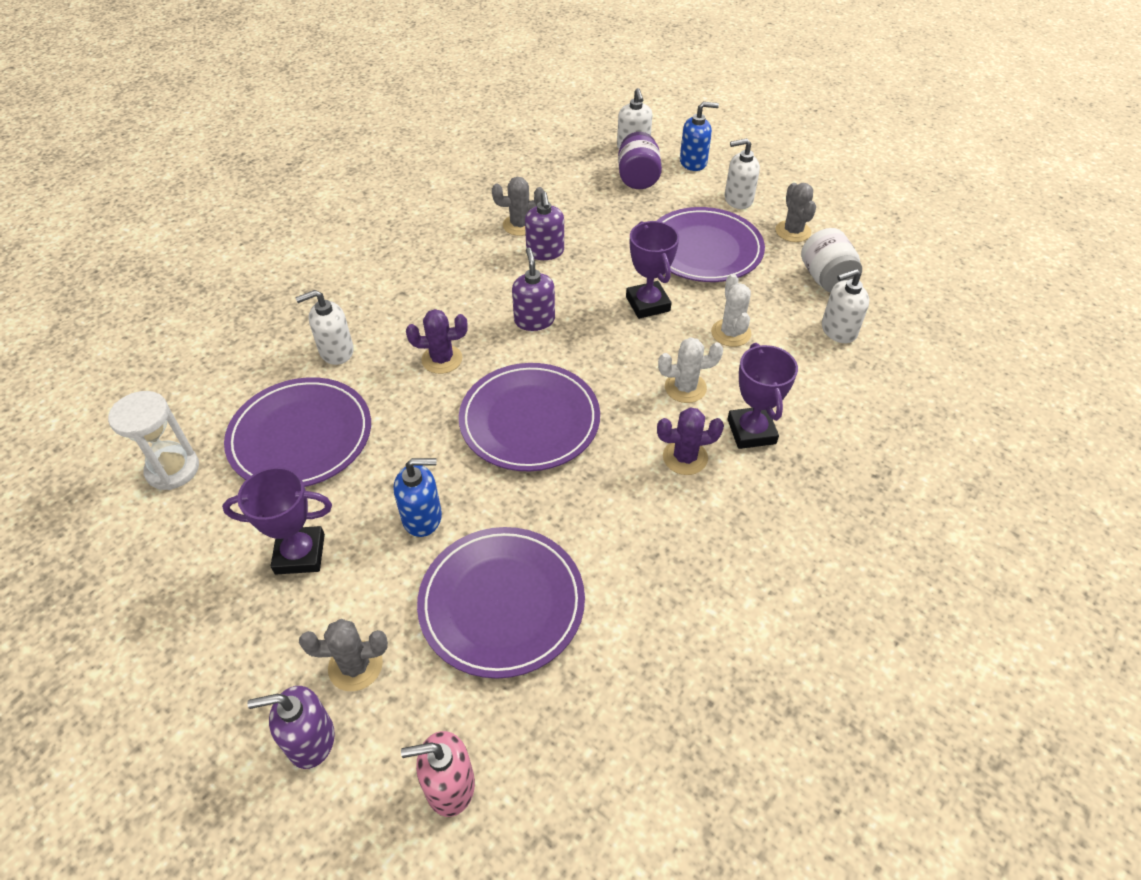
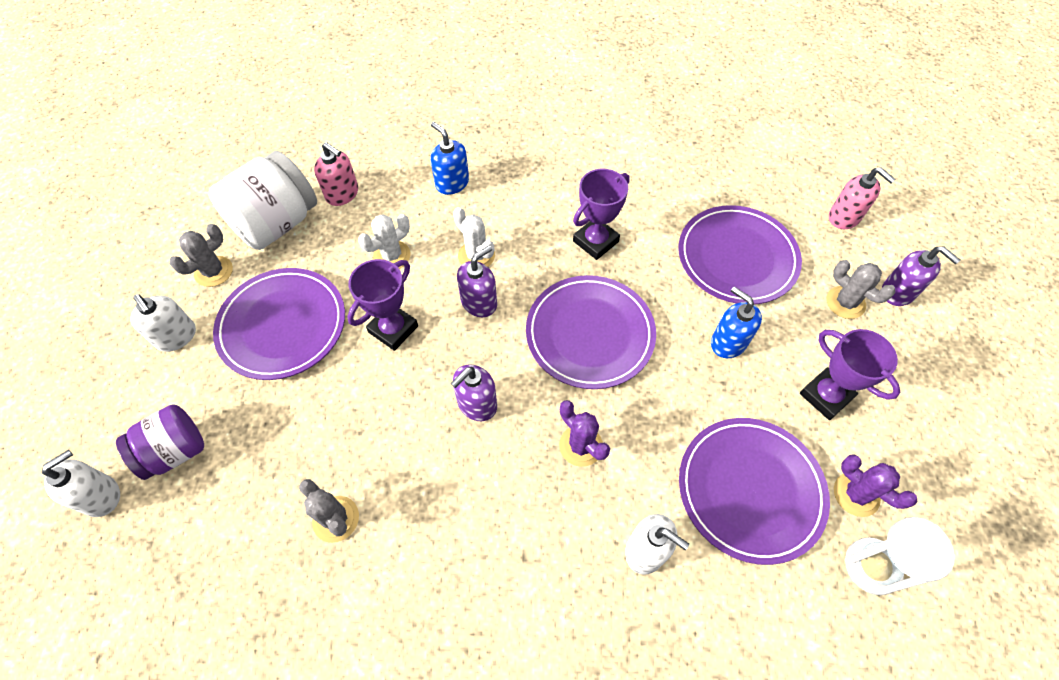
camera: 125 degrees left, 10 degrees up
(545, 252) = (369, 461): purple soap dispenser -> purple soap dispenser (479, 302)
(685, 457) = (544, 225): purple cactus -> purple cactus (856, 494)
(693, 162) = (114, 412): blue soap dispenser -> blue soap dispenser (452, 183)
(751, 431) = (490, 201): purple trophy -> purple trophy (595, 241)
(826, 279) = (276, 223): white jar -> white jar, size x1.57
(838, 330) = (342, 194): white soap dispenser -> pink soap dispenser

